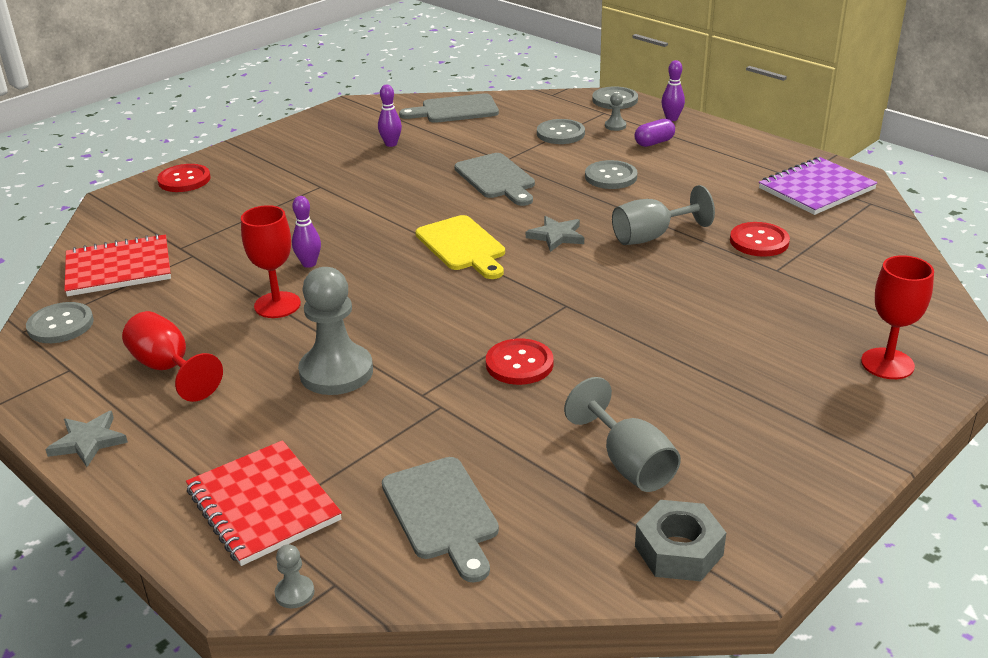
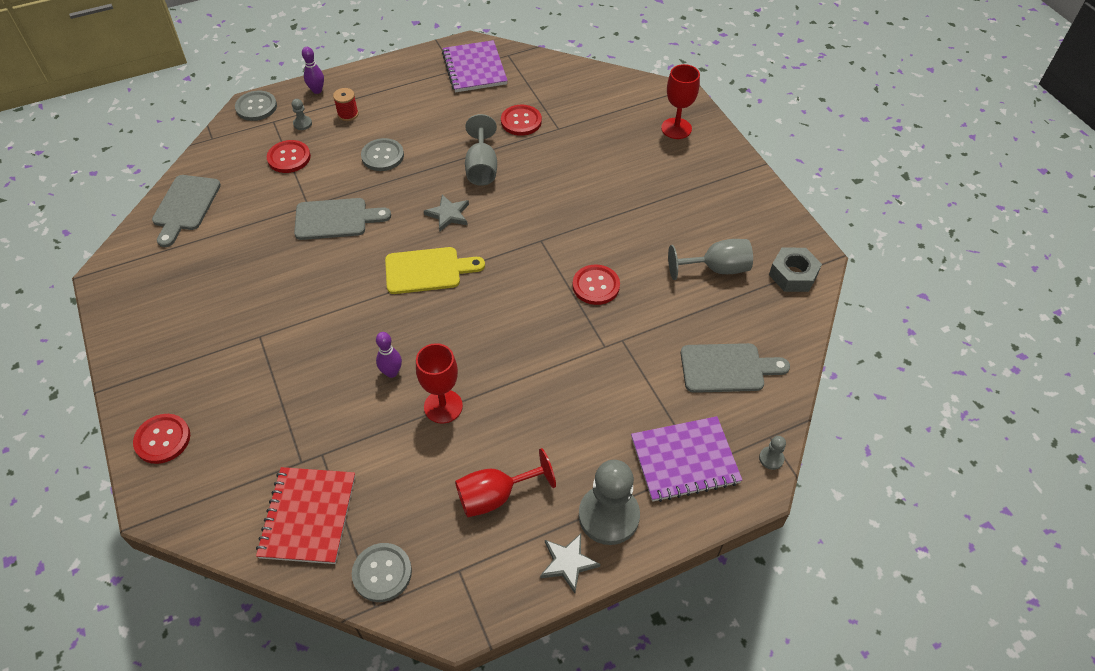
camera: 70 degrees left, 20 degrees up
(263, 505) = (684, 460): red notebook -> purple notebook
(336, 372) = (555, 388): grey pawn -> grey pawn (608, 516)
(391, 144) = (216, 267): purple bowling pin -> none
(560, 133) = (289, 158): grey button -> red button
(654, 143) = (348, 114): purple capsule -> red spool

